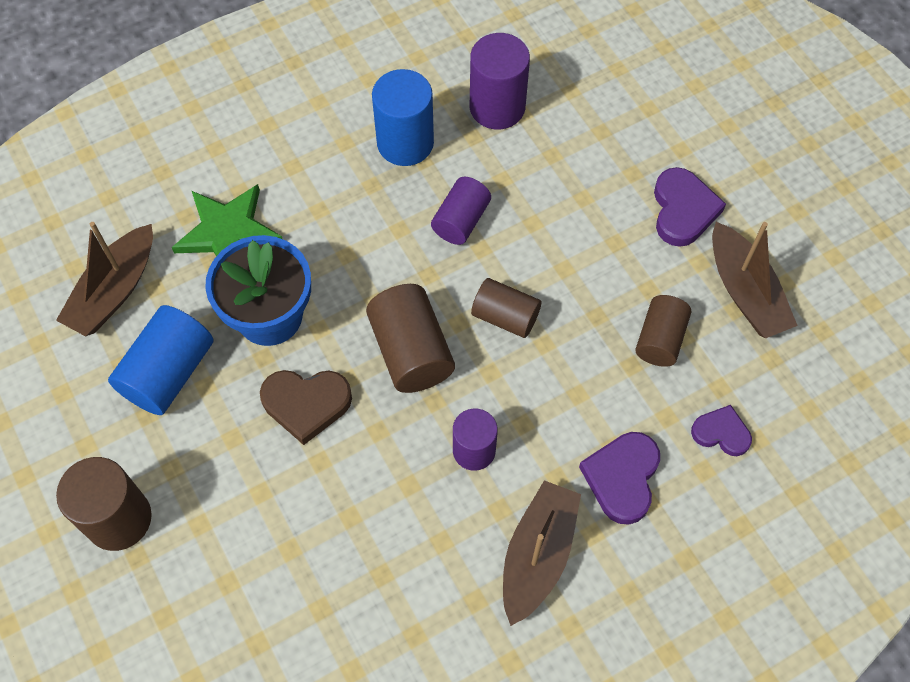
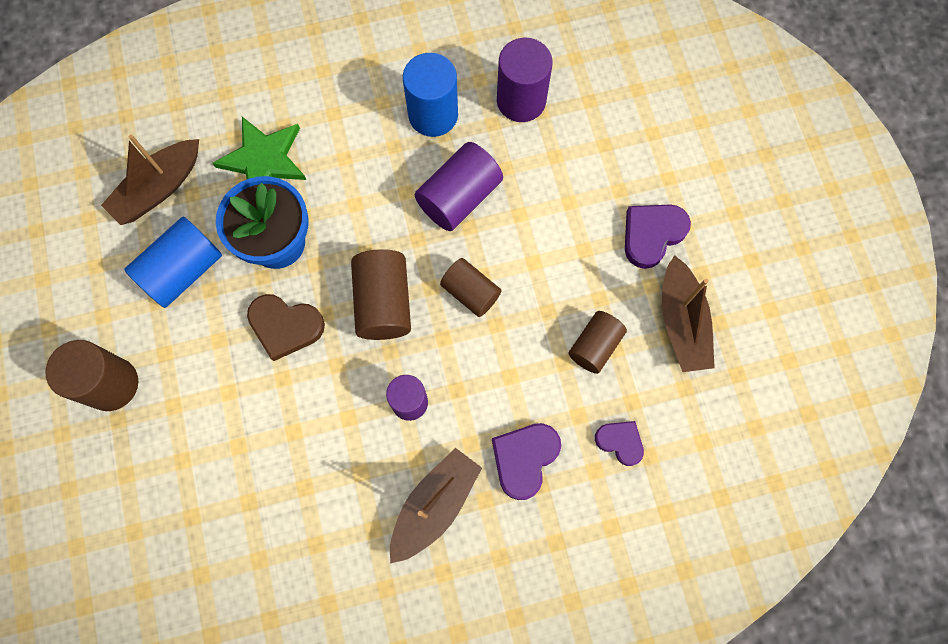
camera: 15 degrees right, 10 degrees up
(461, 220) = (459, 197): purple cylinder -> purple cylinder, size x1.50
(683, 210) = (652, 234): purple heart -> purple heart turned 150 degrees counterclockwise

